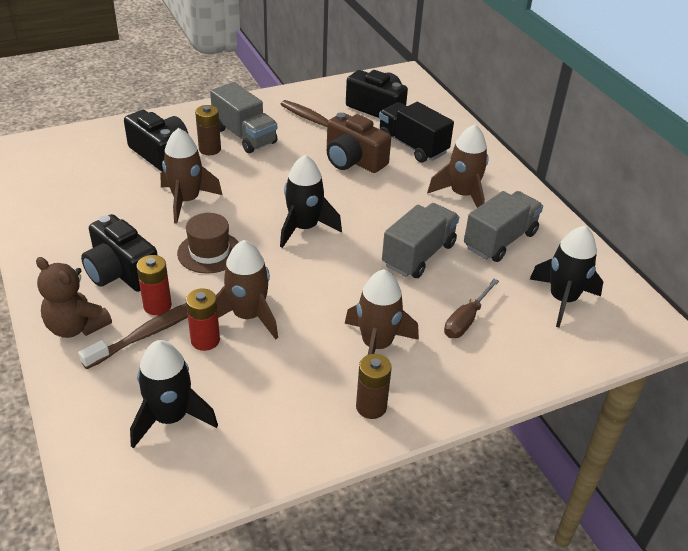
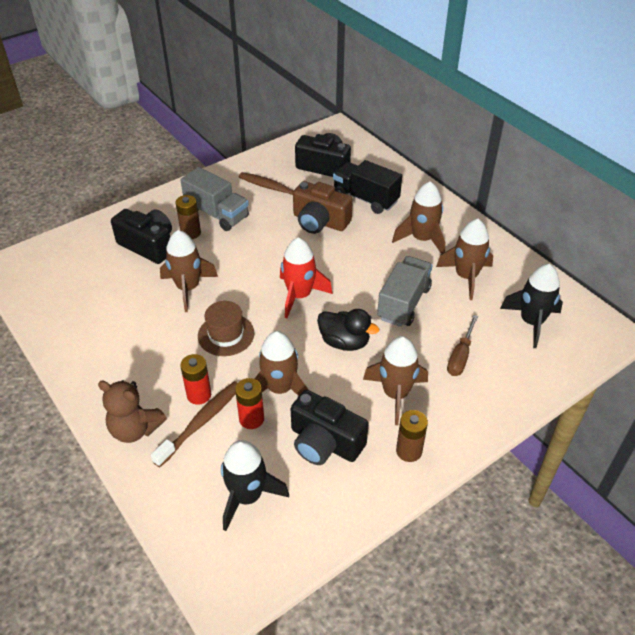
camera: 10 degrees left, 5 degrees up
(121, 272) = (155, 369): black camera -> black camera (325, 442)
(304, 228) = (299, 296): black rocket -> red rocket
(337, 282) = (344, 342): none -> black duck
(500, 240) = (466, 277): grey truck -> brown rocket

